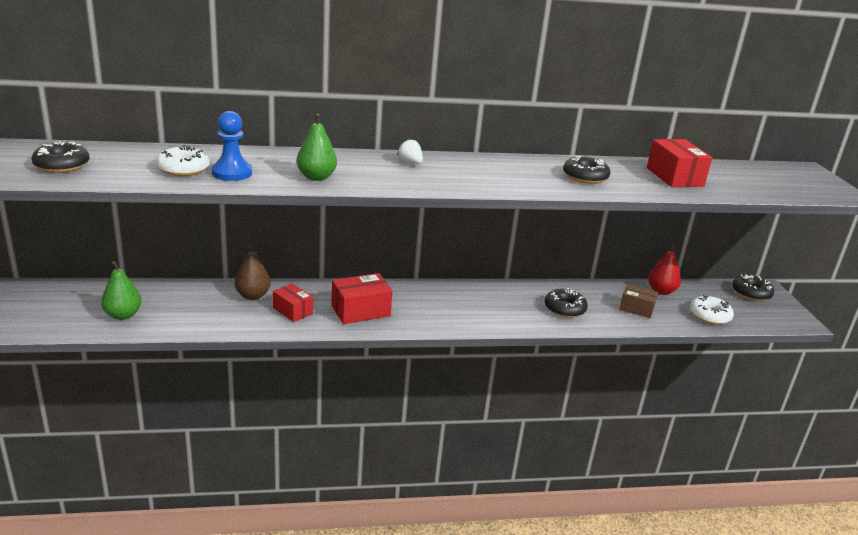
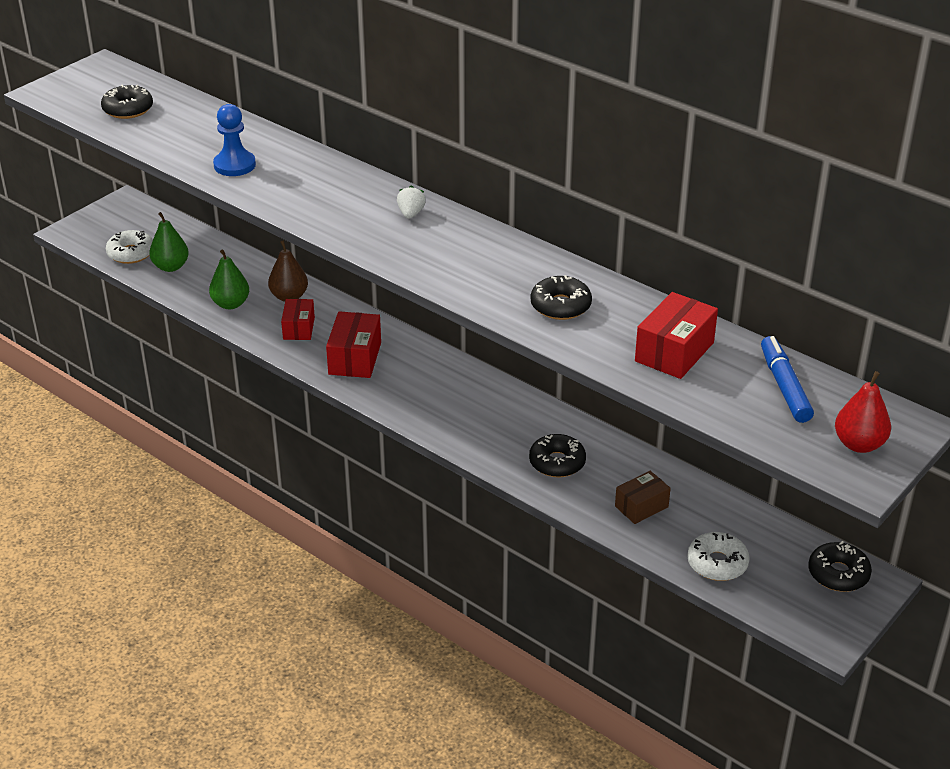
camera: 50 degrees right, 10 degrees up
(183, 169) = (205, 146): white donut -> white donut (131, 253)
(316, 177) = (293, 197): green pear -> green pear (230, 304)
(360, 311) = (355, 358): red box -> red box turned 75 degrees clockwise
(636, 308) = (641, 507): brown box -> brown box turned 75 degrees clockwise
(661, 291) = (716, 506): red pear -> red pear (859, 444)
(741, 173) = (784, 386): none -> blue marker

